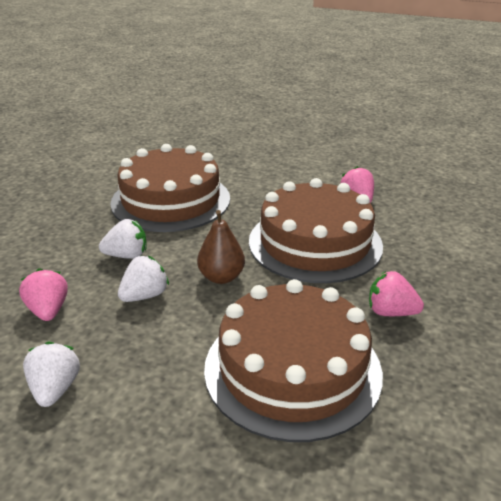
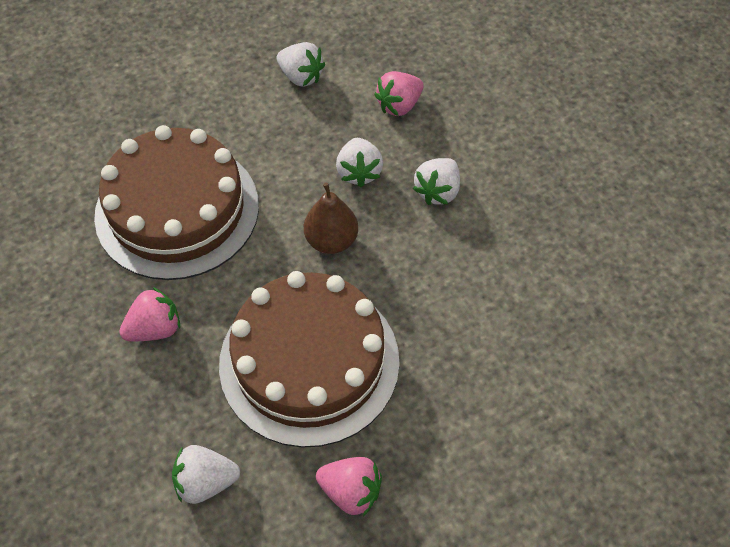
camera: 130 degrees right, 25 degrees up
(48, 311) = (399, 105): pink strawberry -> pink strawberry turned 120 degrees clockwise
(171, 200) = (526, 289): brown cake -> none
(427, 239) = (206, 482): none -> white strawberry

